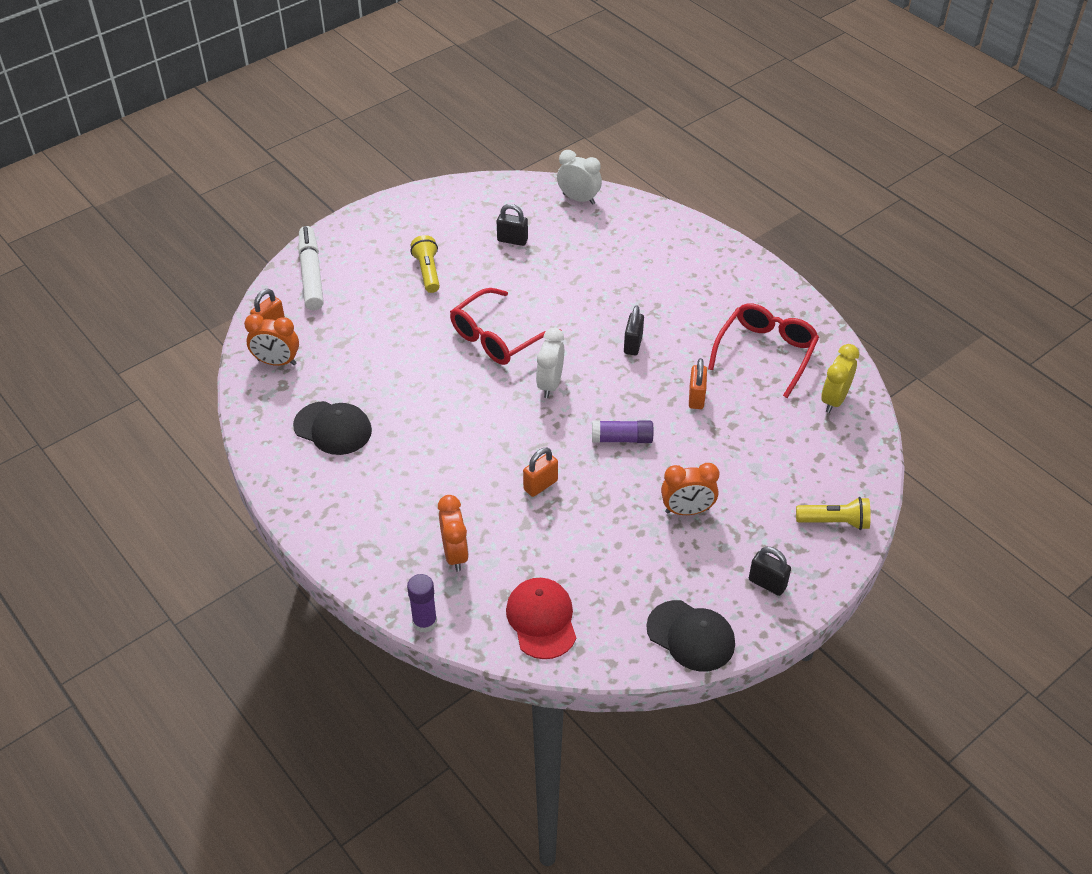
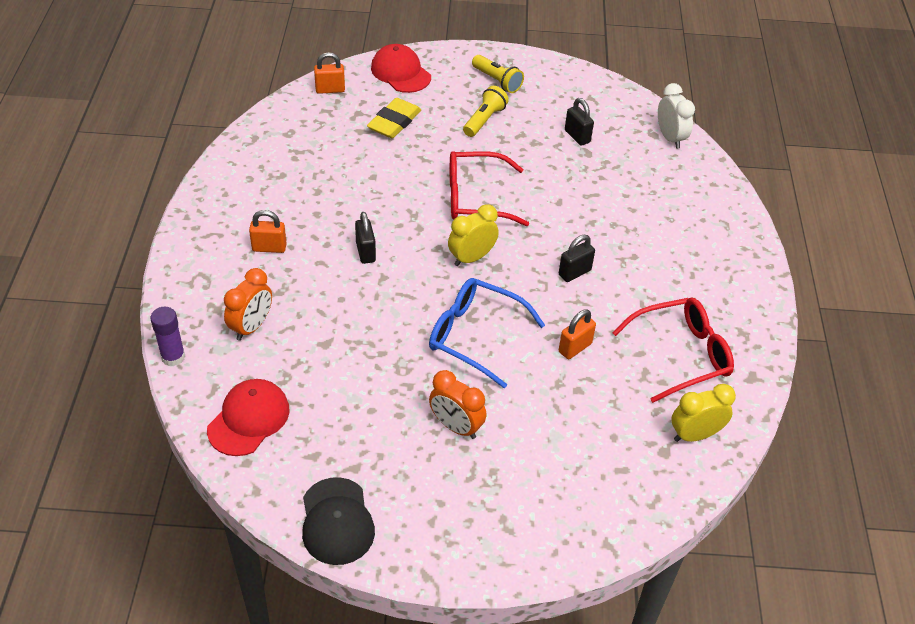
camera: 40 degrees right, 0 degrees up
(277, 362) = (304, 116): orange clock -> none
(311, 275) = (400, 72): white marker -> red cap
(333, 428) = (283, 183): black cap -> none
(359, 319) = (394, 122): none -> yellow eraser
(540, 485) = (371, 324): orange padlock -> orange padlock (269, 248)
(550, 384) = (471, 258): white clock -> yellow clock
(622, 439) = (475, 336): purple glue stick -> blue glasses
(767, 583) = (447, 532): black padlock -> black padlock (365, 252)
(834, 522) = (567, 531): yellow flashlight -> yellow flashlight (497, 81)

